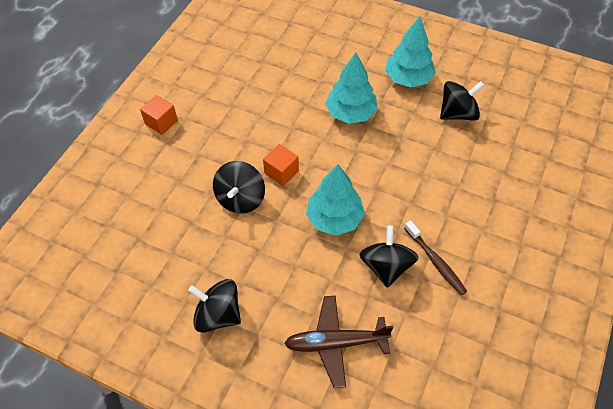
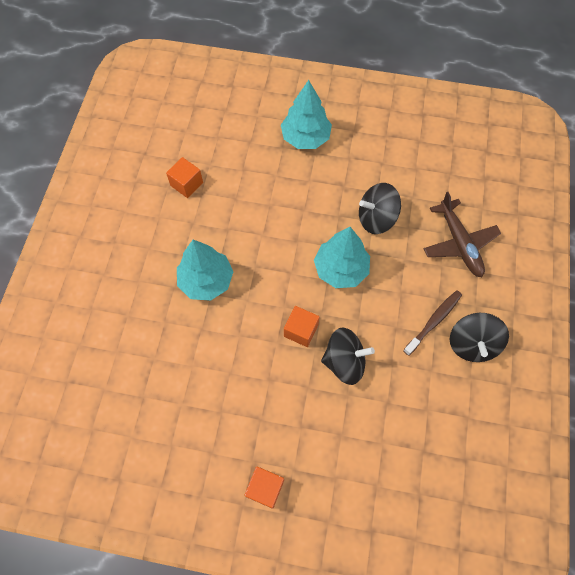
camera: 105 degrees left, 10 degrees up
(408, 78) = (146, 234): turquoise tree -> turquoise tree (305, 138)
(435, 261) = (358, 183): brown toothbrush -> brown toothbrush (433, 322)
(457, 113) = (187, 184): black spinning top -> orange cube

